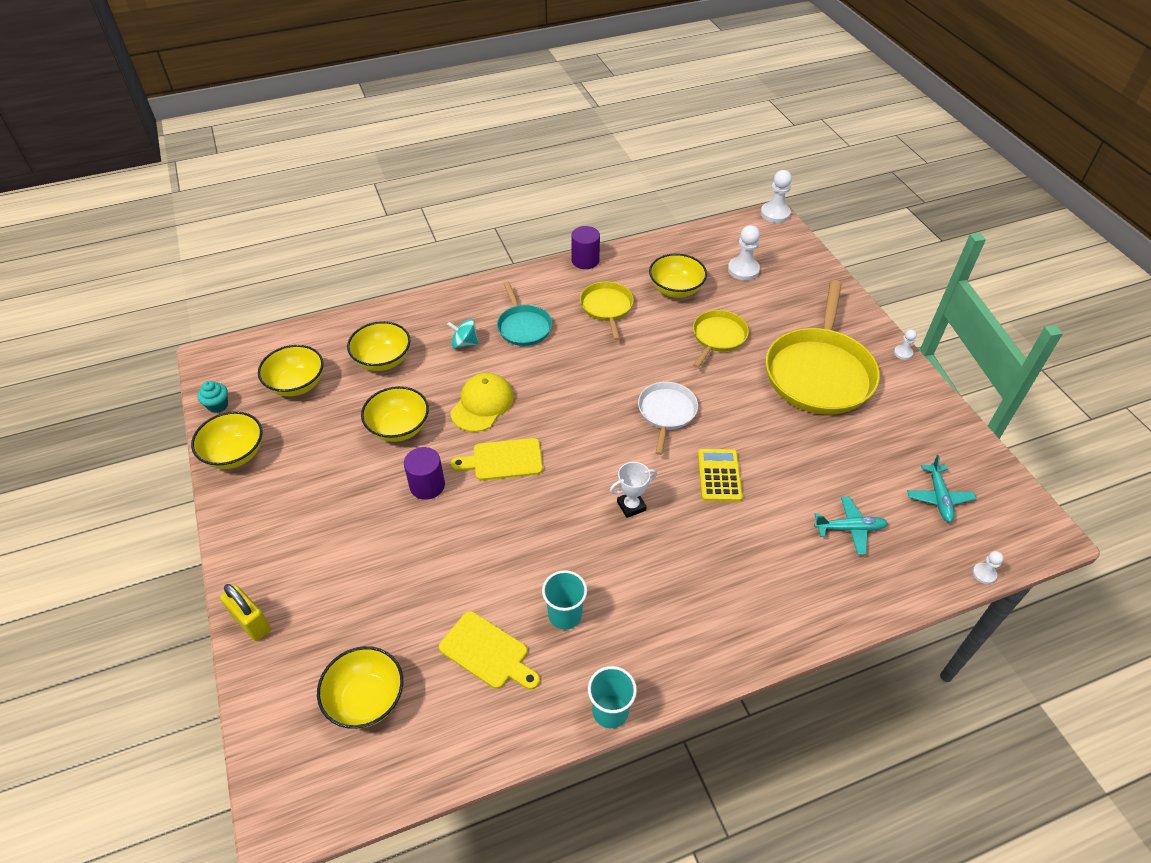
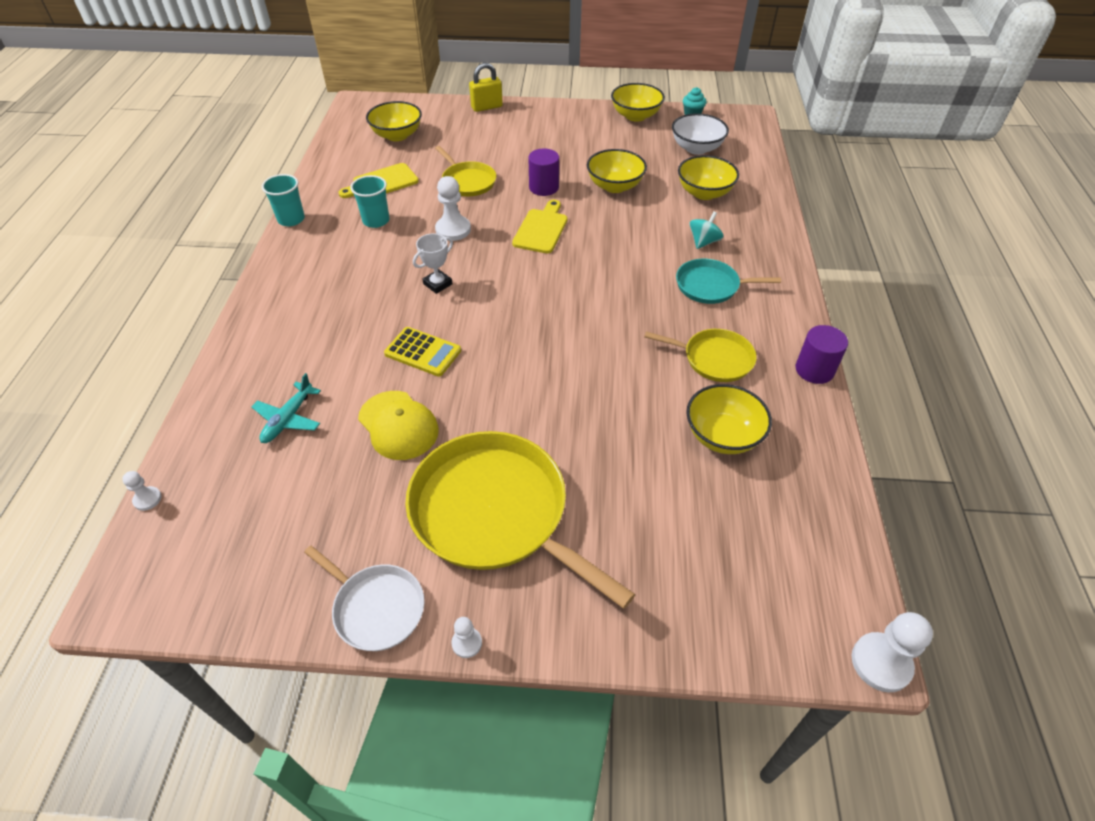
camera: 115 degrees right, 0 degrees up
(297, 384) = (696, 148): yellow bowl -> white bowl
(482, 404) = (614, 233): yellow cap -> yellow cap (398, 425)
(631, 506) = (437, 284): white trophy -> white trophy turned 45 degrees clockwise
(666, 412) = (525, 346): white pan -> white pan (376, 608)
(718, 337) = (613, 439): yellow pan -> yellow pan (467, 181)
(743, 270) = (737, 533): white pawn -> white pawn (453, 230)
(938, 497) = (249, 520): turquoise plane -> none

